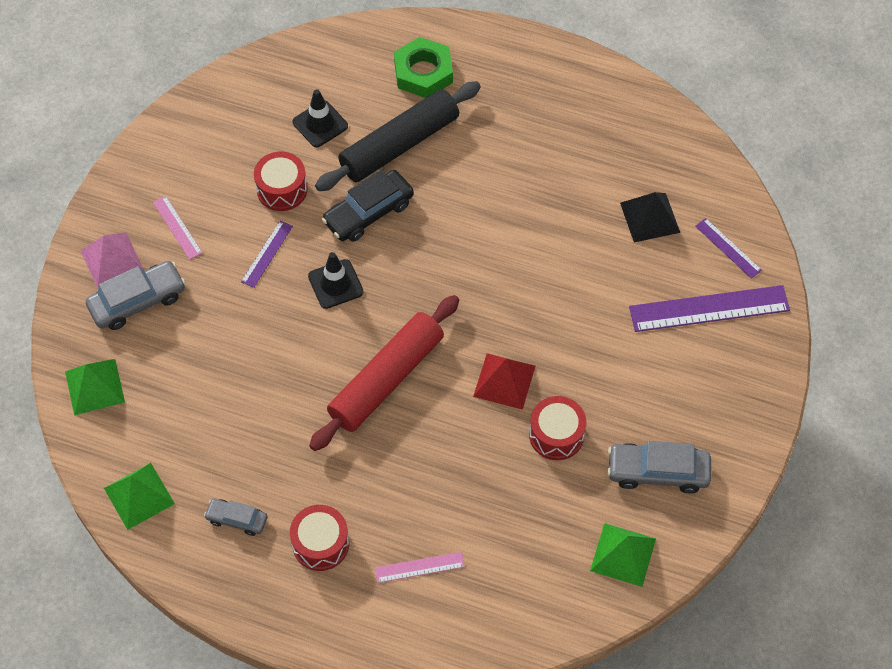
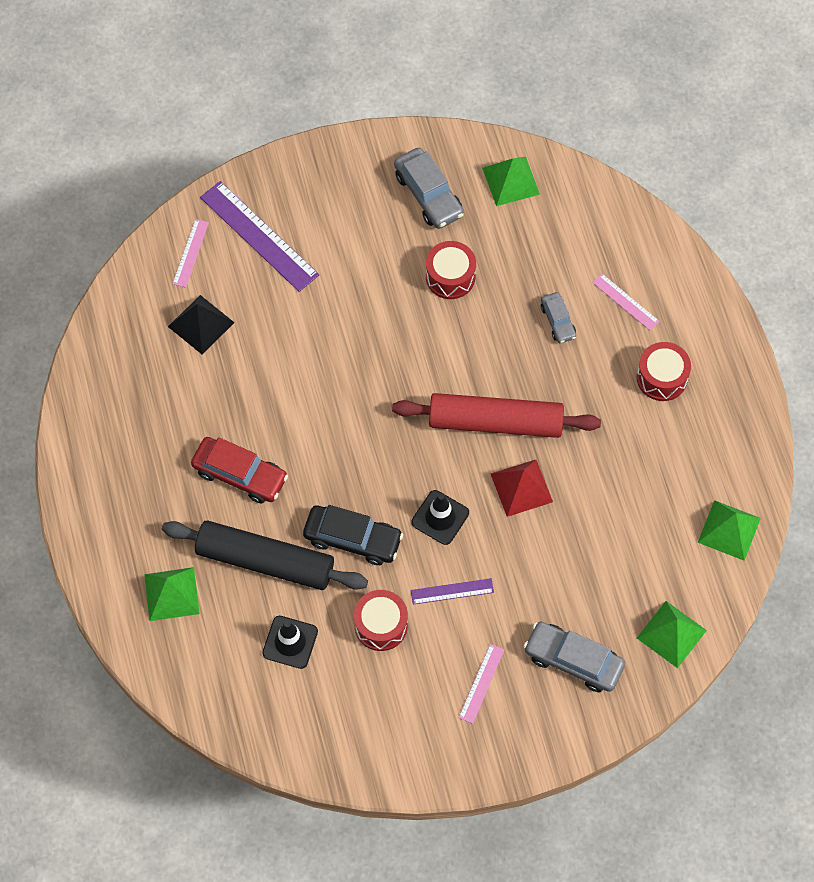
camera: 125 degrees left, 5 degrees up
(112, 260) = (552, 713): pink pyramid -> none
(237, 519) = (690, 447): grey car -> grey car (557, 321)
(423, 72) = (171, 593): green nut -> green pyramid
(487, 169) = (240, 475): none -> red car
(504, 381) = (432, 339): red pyramid -> red pyramid (521, 487)
(728, 248) = (190, 253): purple ruler -> pink ruler

